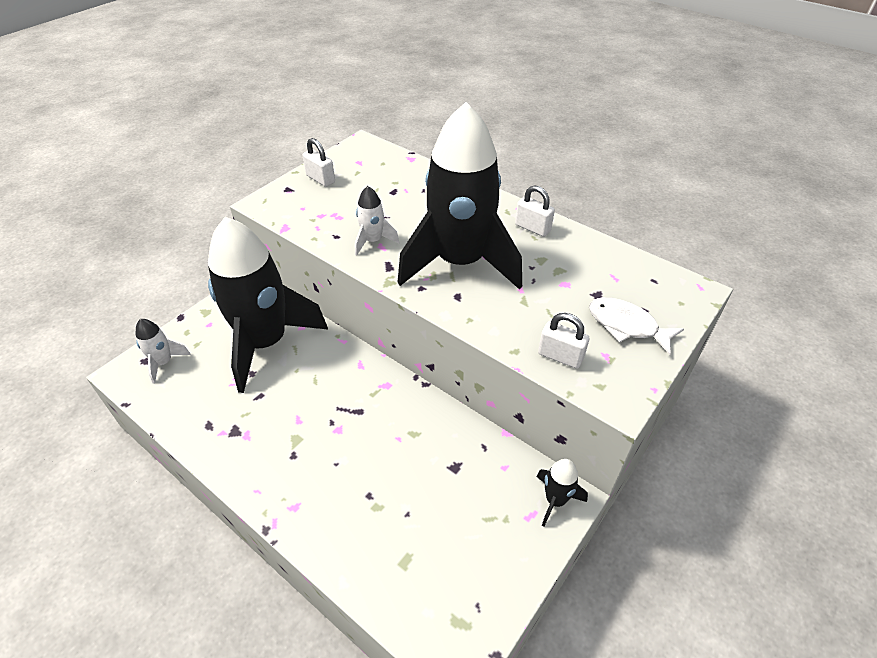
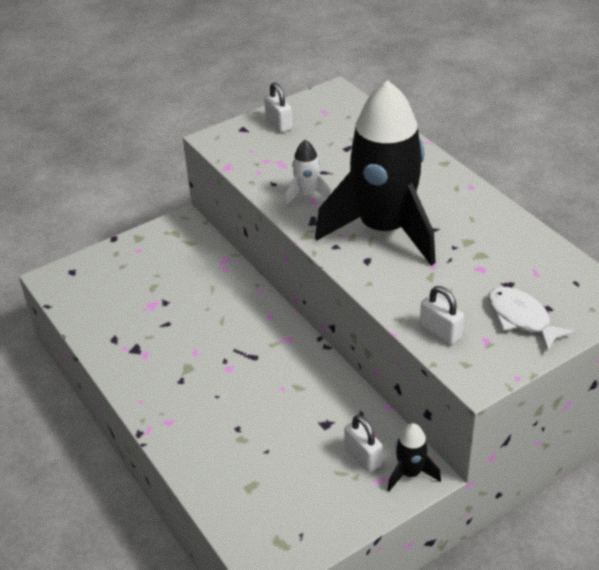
camera: 20 degrees right, 5 degrees down
(164, 362) = (89, 277): white rocket -> none
(266, 343) = (186, 277): black rocket -> none
(532, 228) = (474, 209): white padlock -> white padlock (363, 456)

